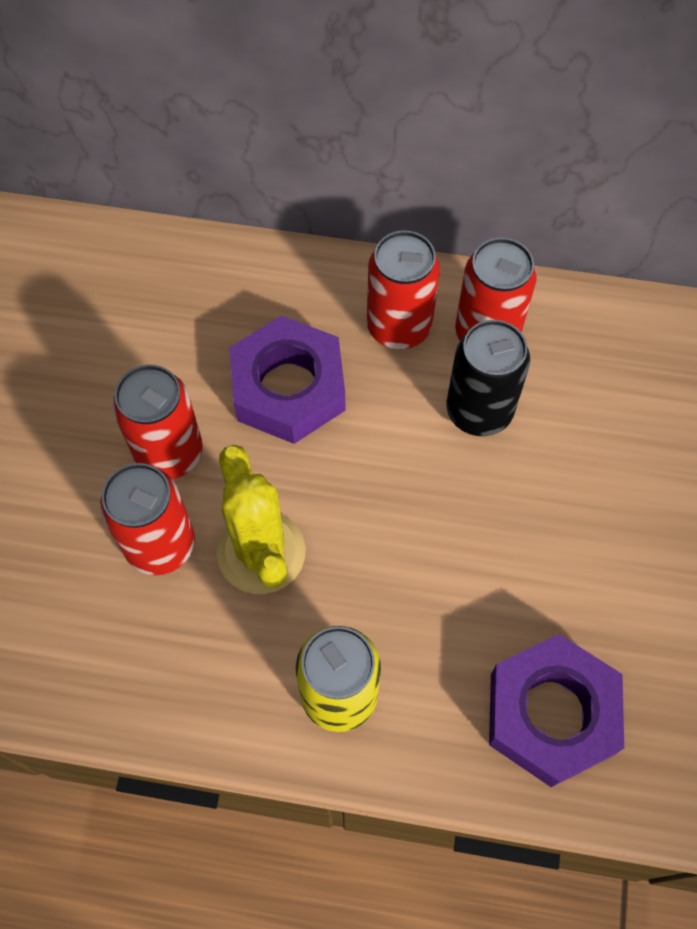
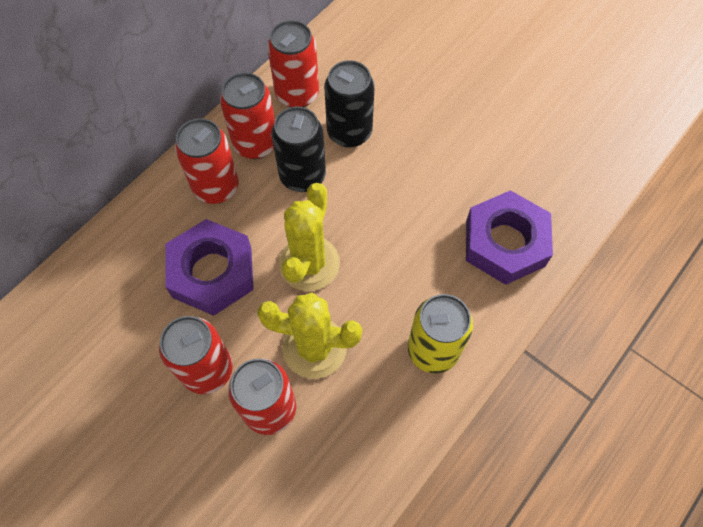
camera: 60 degrees left, 0 degrees up
(365, 485) = (309, 263): none -> yellow cactus
(580, 430) = (349, 132): none -> black can
(591, 338) = (297, 94): none -> red can

